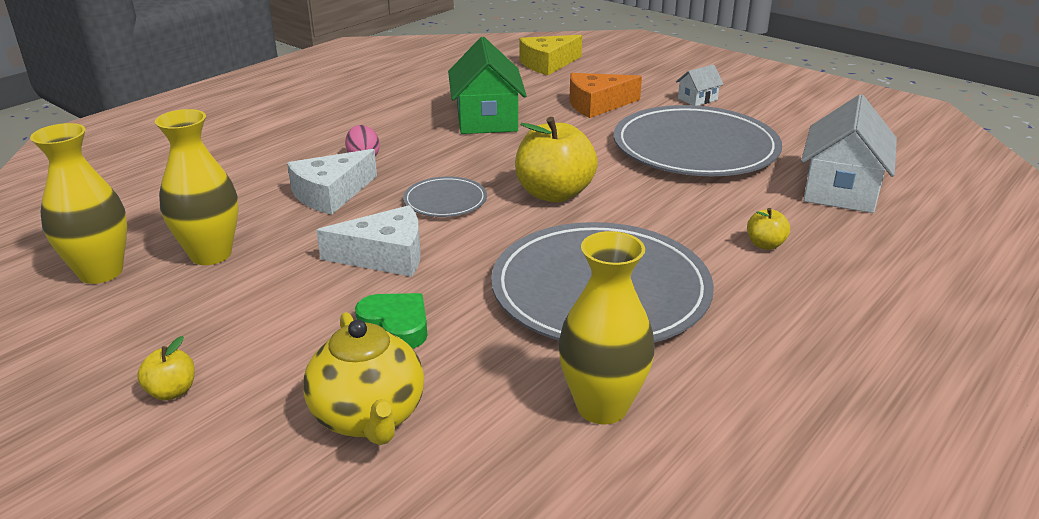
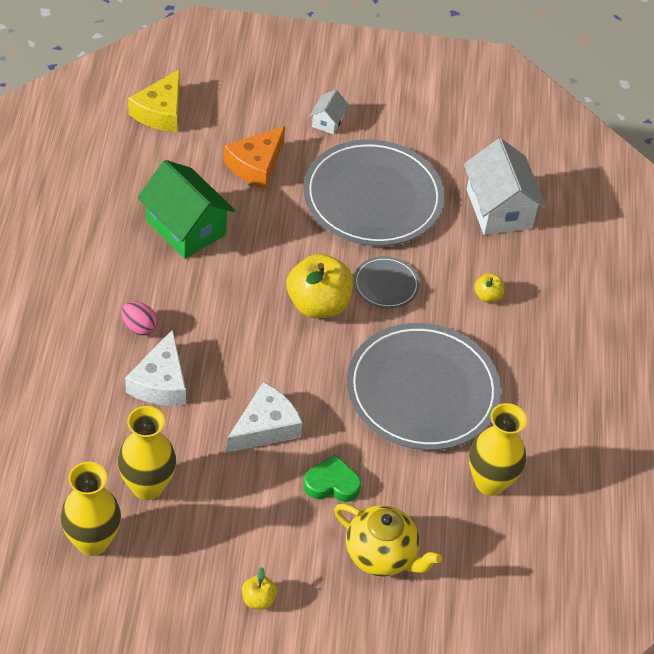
camera: 40 degrees left, 20 degrees up
(445, 200) = (250, 349): grey plate -> grey plate (386, 284)

